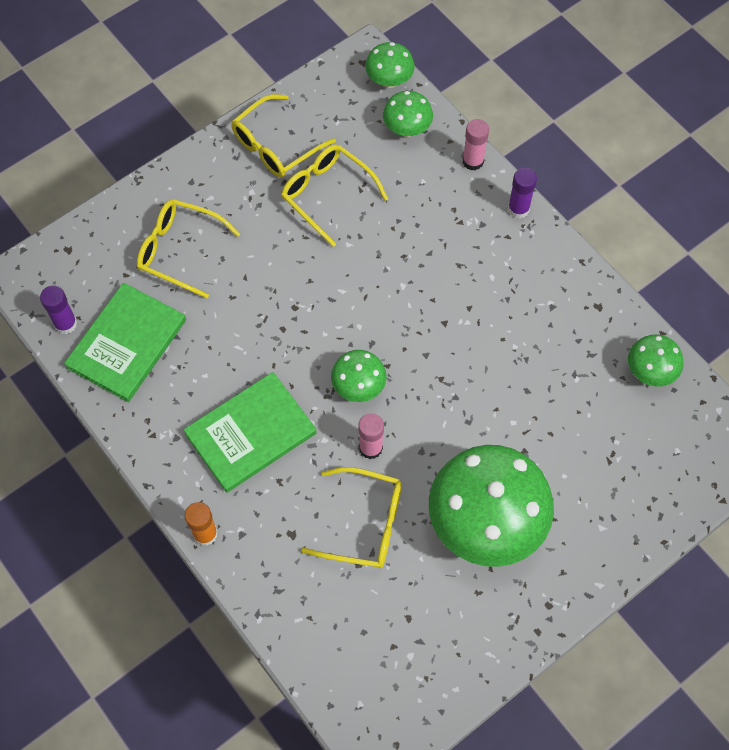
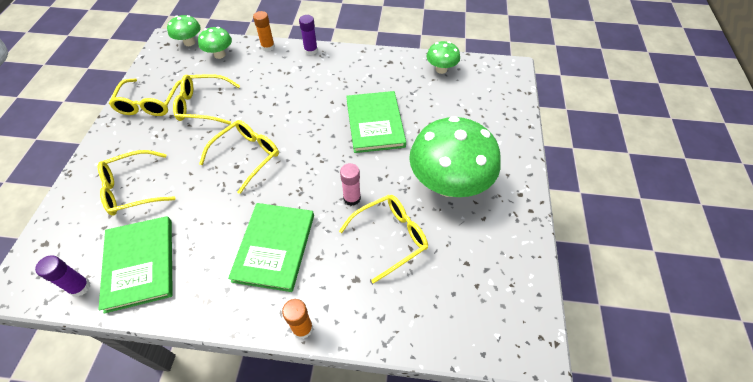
camera: 45 degrees left, 10 degrees down
(315, 304) = (247, 156): none -> yellow glasses
(358, 387) = (313, 175): green mushroom -> none
(473, 161) = (268, 47): pink glue stick -> orange glue stick
(487, 379) = (375, 123): none -> green book

